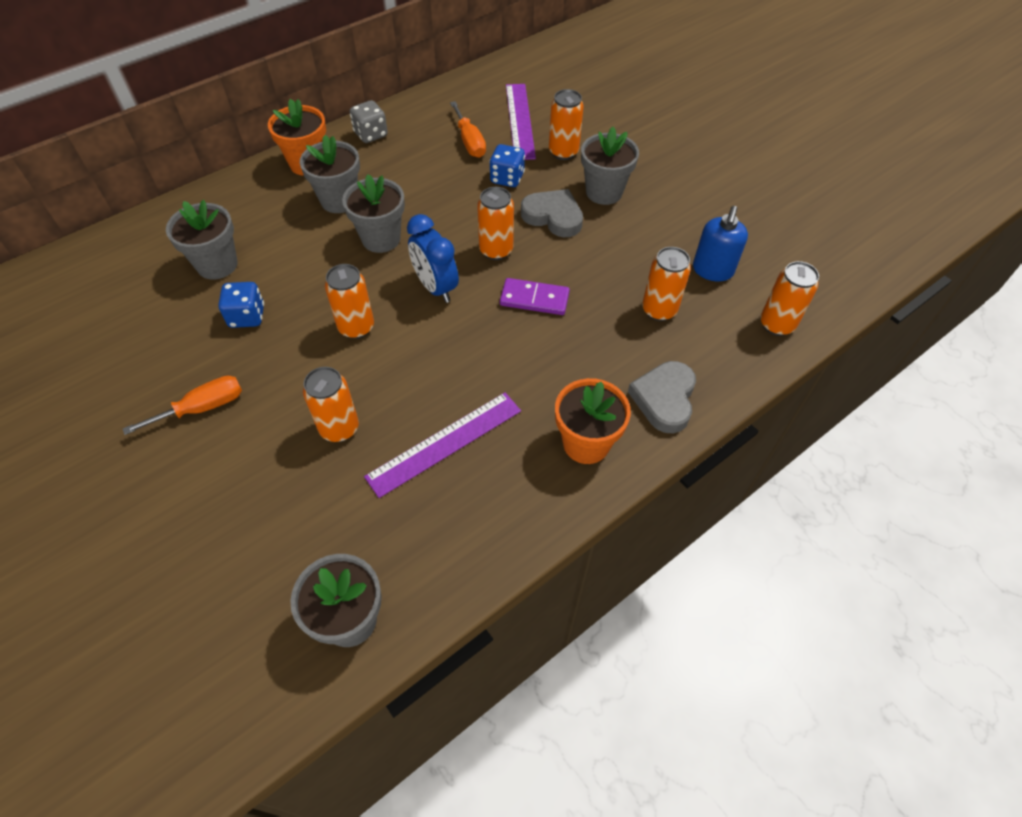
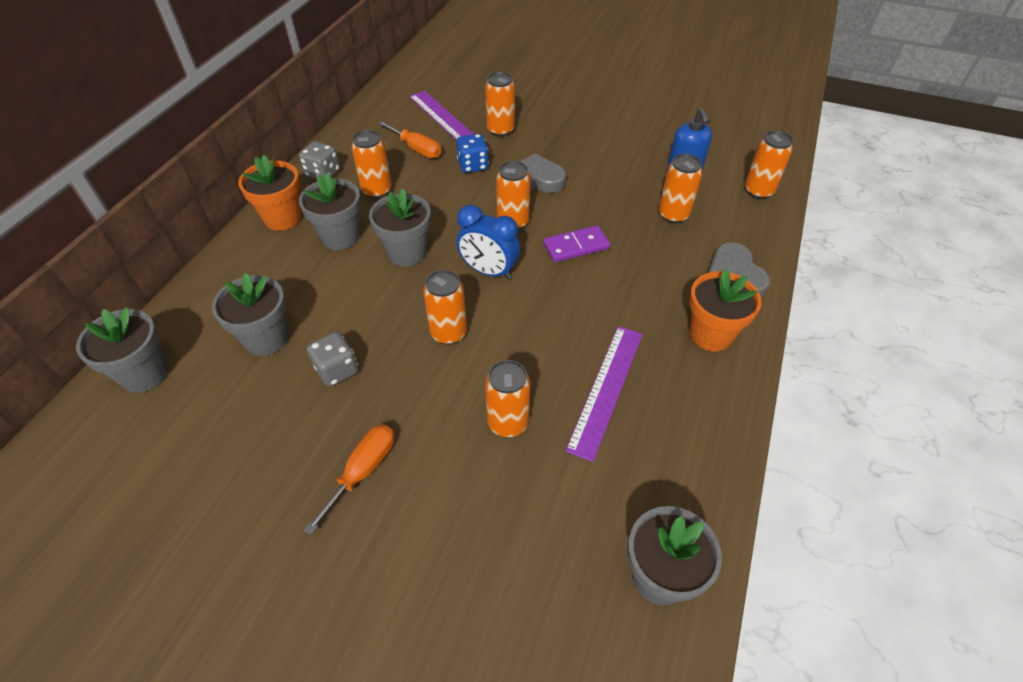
camera: 30 degrees left, 5 degrees down
(247, 316) = (337, 370): blue dice -> grey dice
(403, 169) = (377, 190): none -> orange can
(604, 192) = (557, 148): grey flower pot -> grey flower pot (145, 374)

